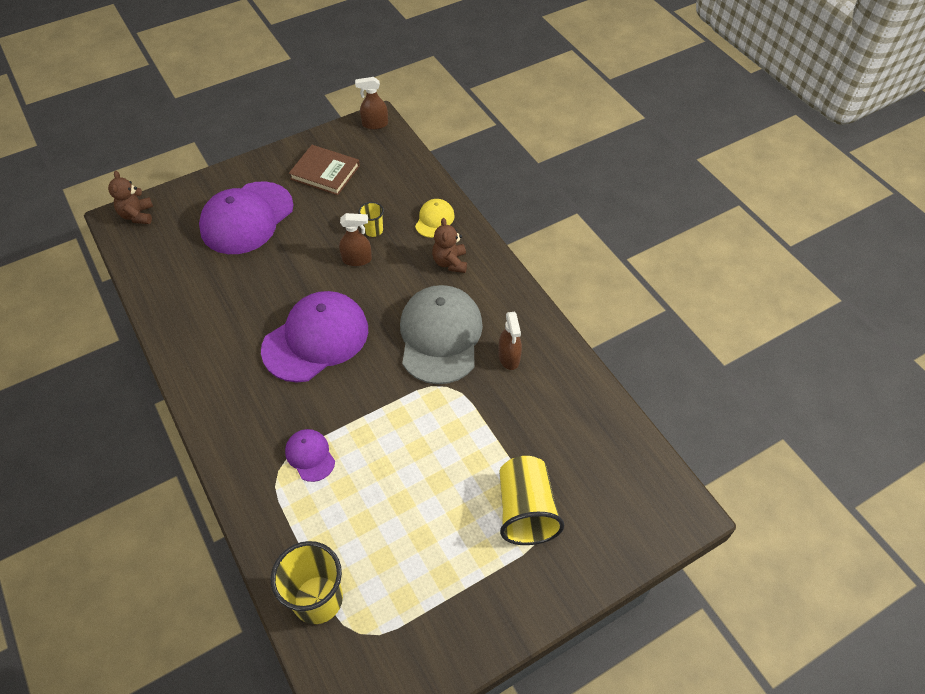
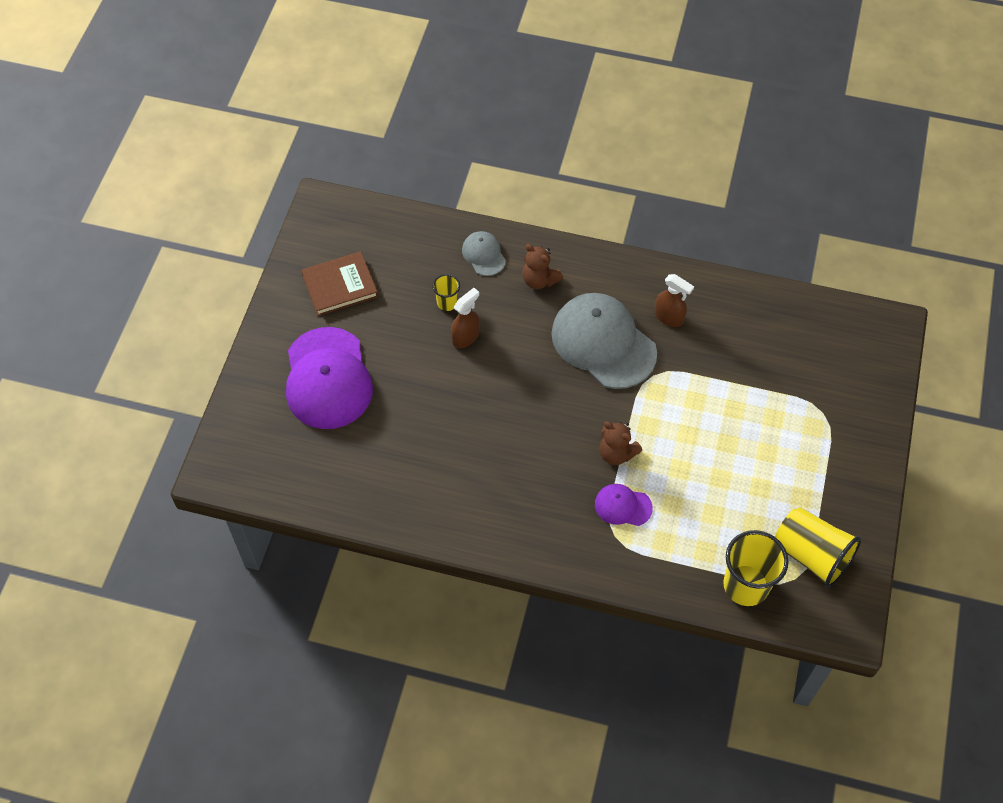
camera: 45 degrees left, 5 degrees up
(137, 215) = (226, 456): brown teddy bear -> brown teddy bear (616, 453)
(316, 339) = (517, 424): purple cap -> none
(375, 124) = (324, 208): brown spray bottle -> none
(434, 220) = (484, 255): yellow cap -> grey cap
(525, 510) = (801, 411): yellow cup -> yellow cup (811, 555)

